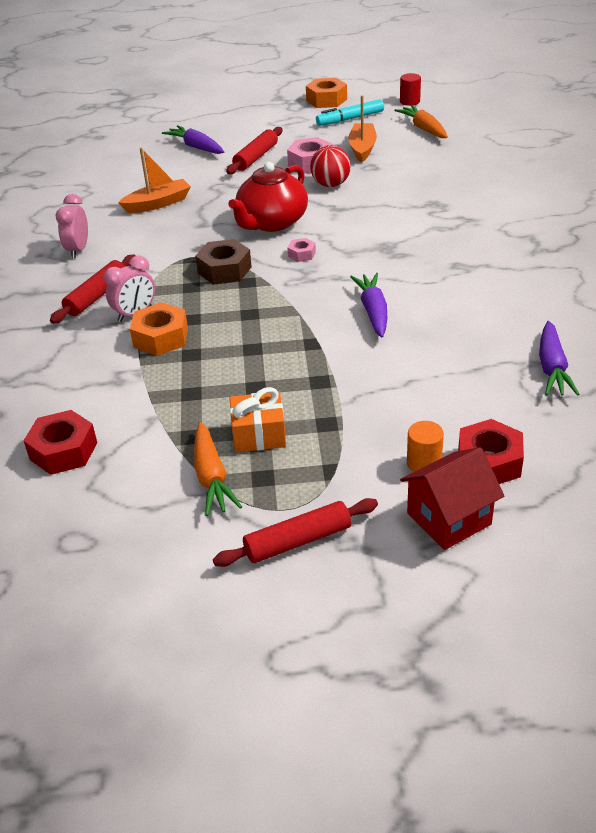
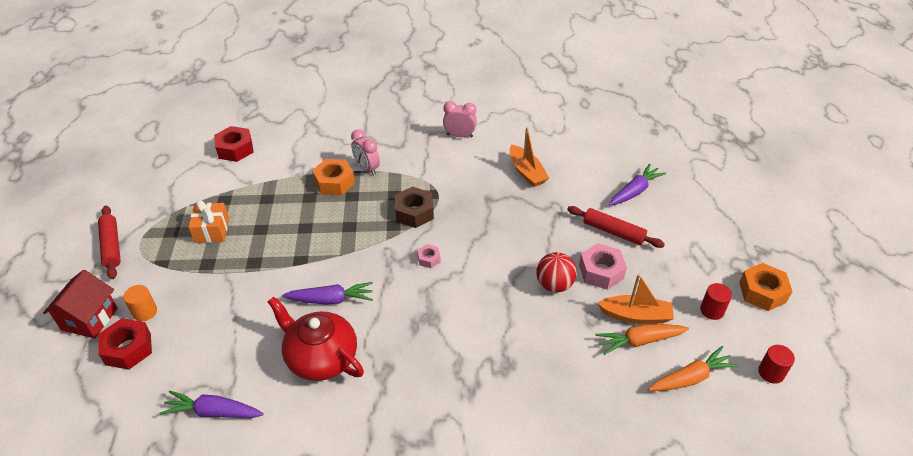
camera: 90 degrees right, 5 degrees up
(96, 296) = (394, 149): red rolling pin -> none
(211, 477) = (183, 210): orange carrot -> orange carrot (639, 341)
(271, 222) = (485, 241): red teapot -> red teapot (320, 357)
(350, 119) = (712, 310): turquoise marker -> red cylinder
(449, 519) = (89, 319): red house -> red house turned 45 degrees clockwise

